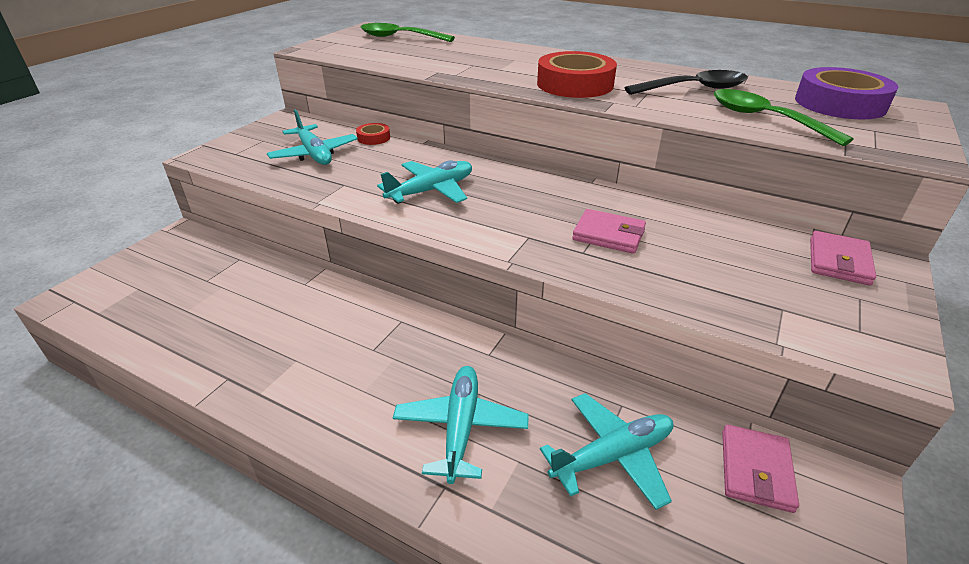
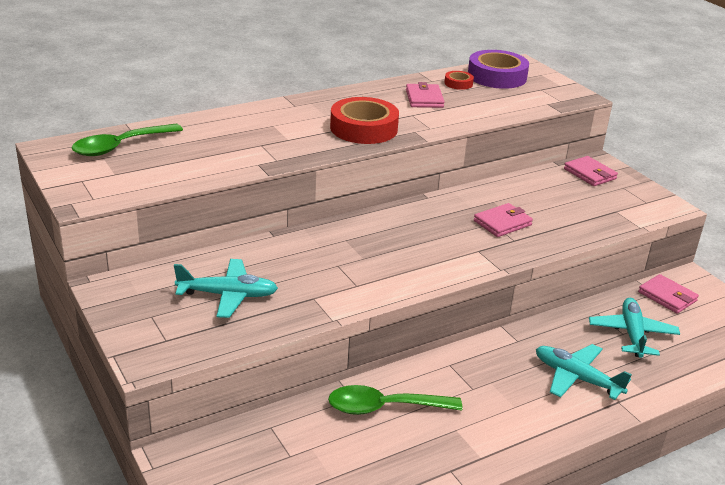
camera: 60 degrees left, 5 degrees down
(373, 138) = (230, 254): red tape -> red tape (458, 83)
(431, 190) = (371, 262): turquoise plane -> none
(694, 89) = (424, 99): black spoon -> pink wallet
(764, 119) = (495, 105): green spoon -> green spoon (384, 407)

